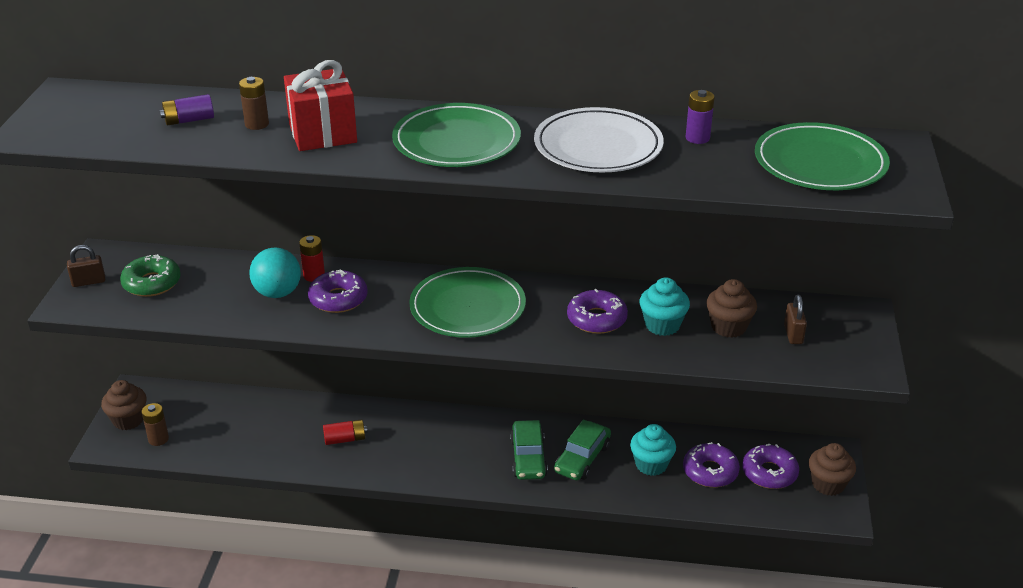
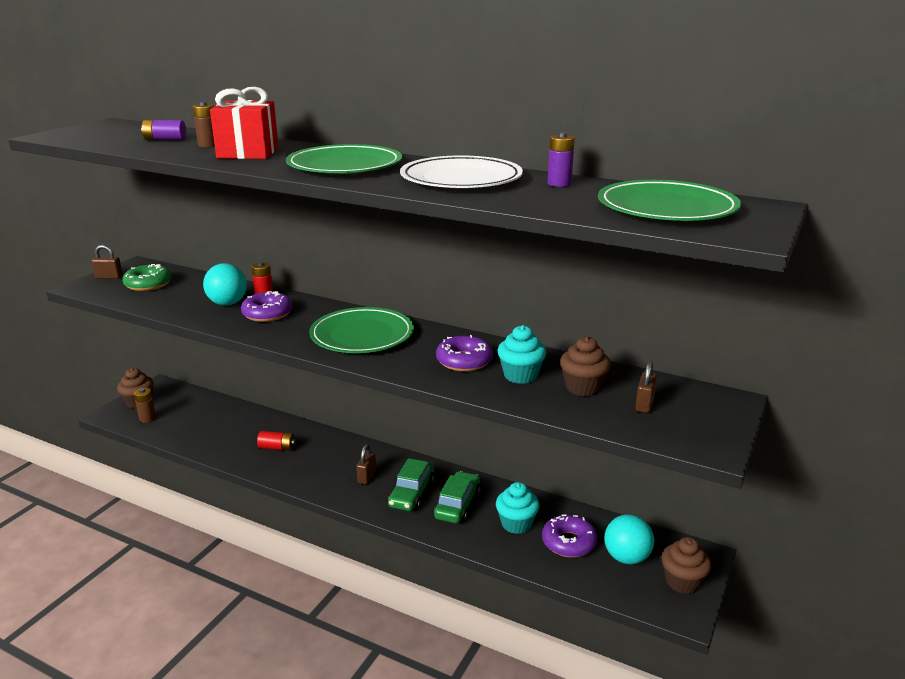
camera: 20 degrees right, 10 degrees down
(468, 450) = (367, 476): none -> brown padlock
(582, 458) = (457, 505): green car -> green car turned 150 degrees clockwise
(769, 473) = (626, 557): purple donut -> turquoise ball

